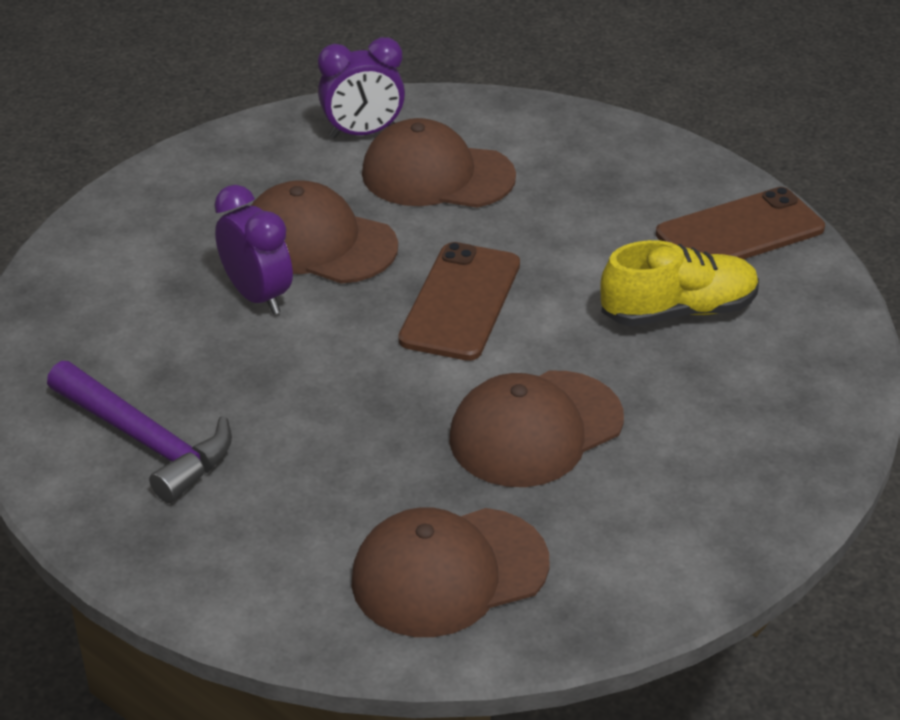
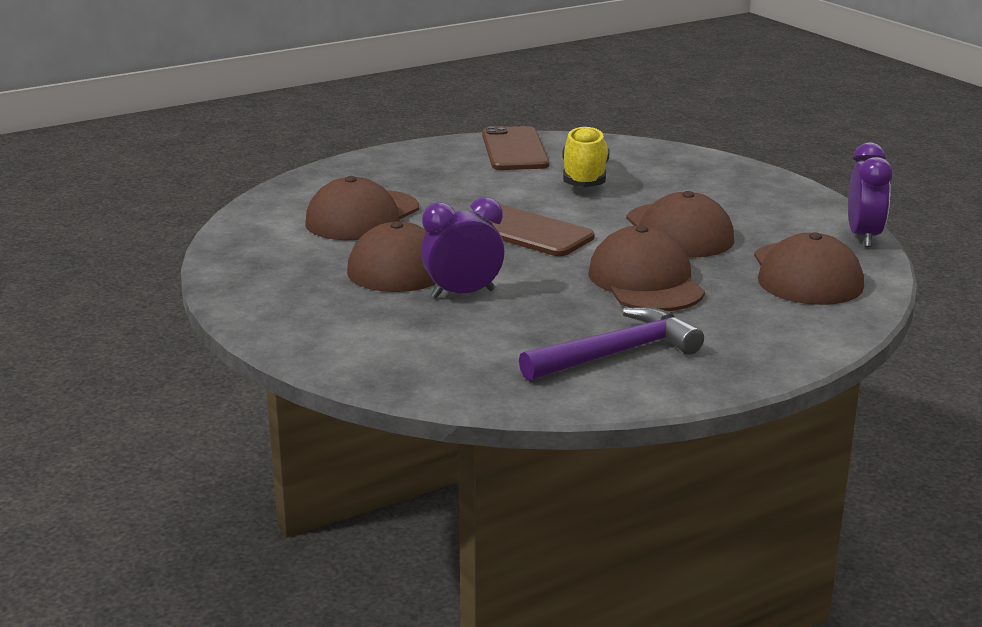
camera: 70 degrees left, 15 degrees down
(355, 428) = (646, 281): none -> brown cap
(363, 133) = (276, 231): purple clock -> purple clock (863, 237)

